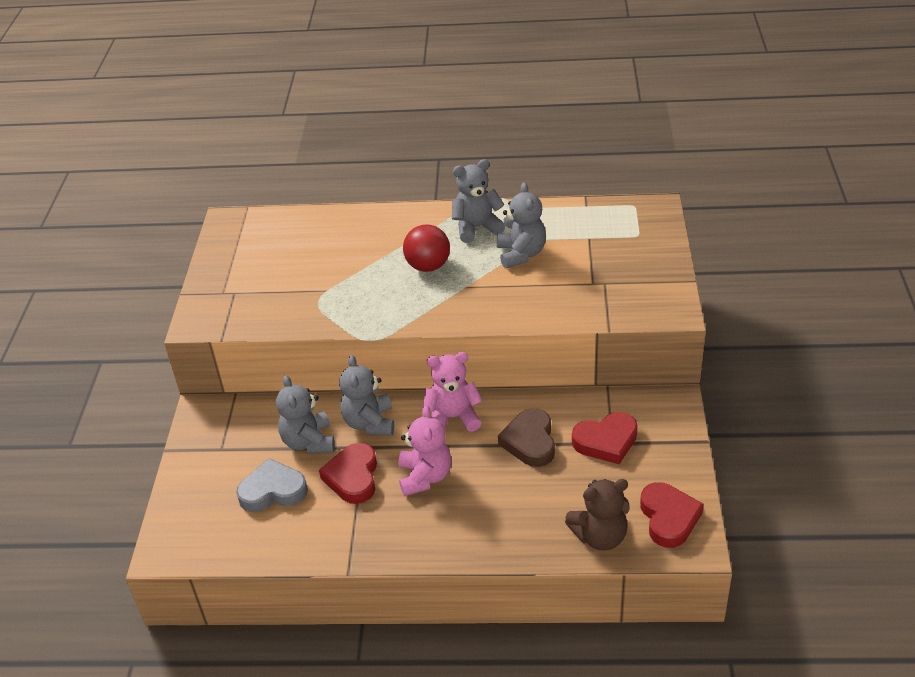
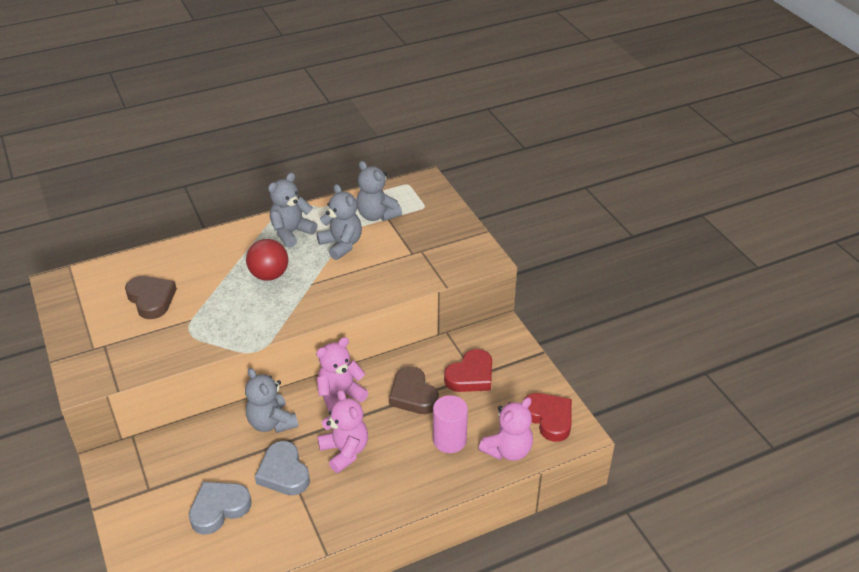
camera: 30 degrees left, 0 degrees up
(302, 260) = (151, 299): none -> brown heart
(309, 442) = (227, 456): grey teddy bear -> grey teddy bear (377, 215)
(353, 477) = (284, 472): red heart -> grey heart
(541, 503) = (449, 440): none -> pink cylinder
(600, 536) = (508, 450): brown teddy bear -> pink teddy bear

